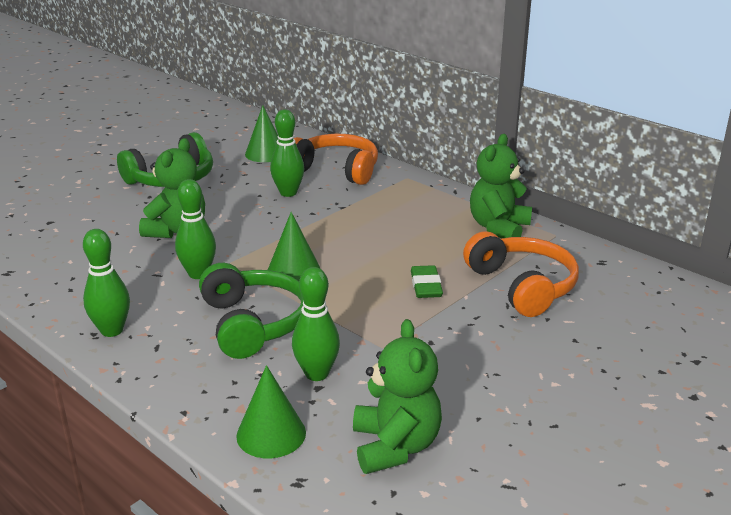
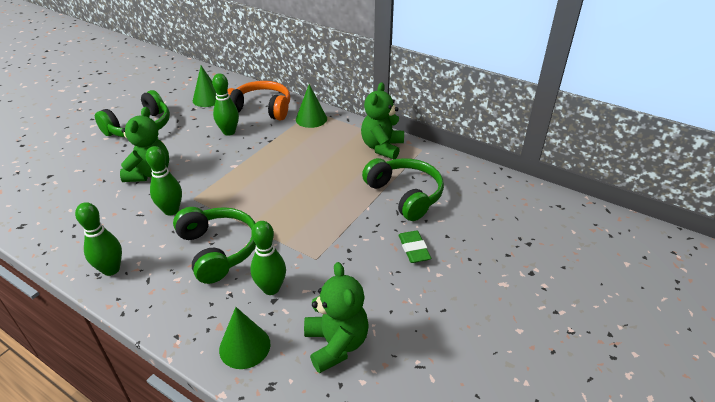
camera: 10 degrees left, 10 degrees up
(293, 269) = (242, 199): green cone -> green cone (311, 119)
(426, 286) = (338, 202): green eraser -> green eraser (414, 249)
(522, 286) = (405, 195): orange headphones -> green headphones

